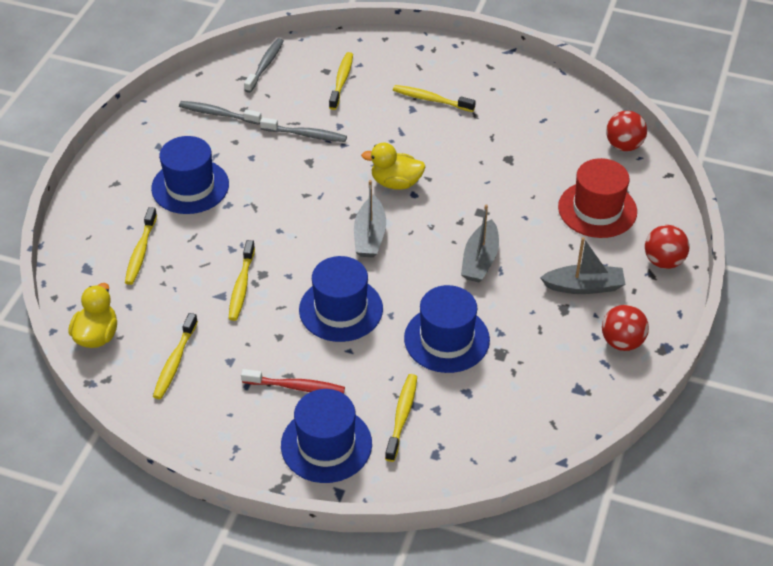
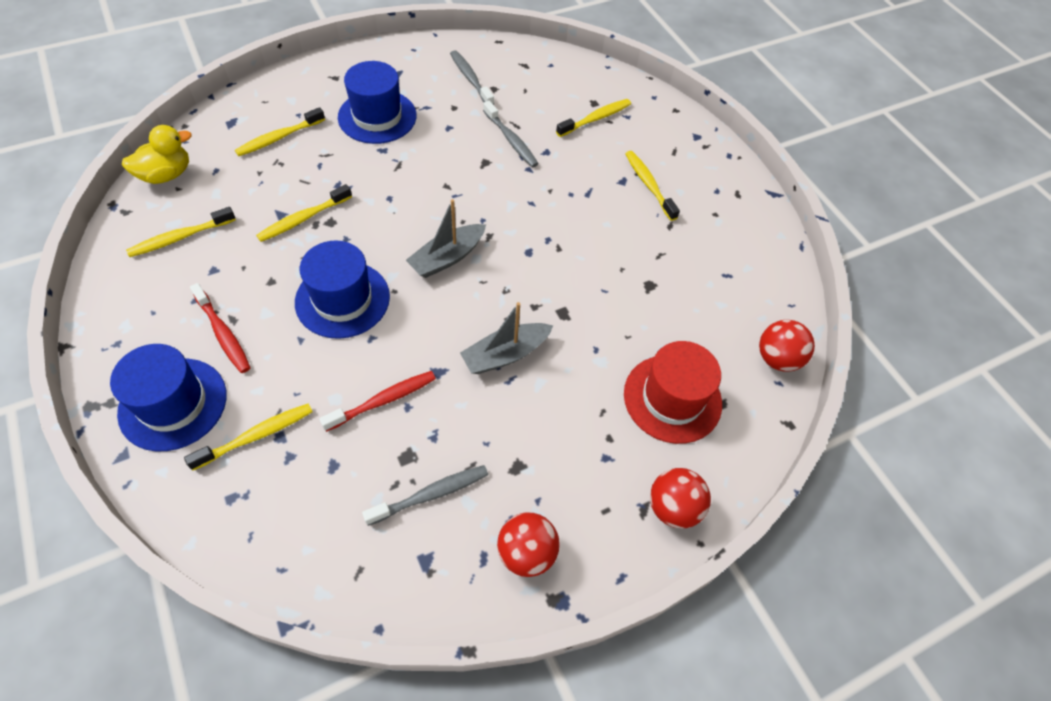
camera: 40 degrees right, 10 degrees up
(265, 65) = (553, 67): grey toothbrush -> grey toothbrush (431, 494)
(396, 183) = (527, 231): yellow duck -> none
(446, 339) = (383, 400): blue hat -> red toothbrush
(584, 286) = (563, 462): grey boat -> none

